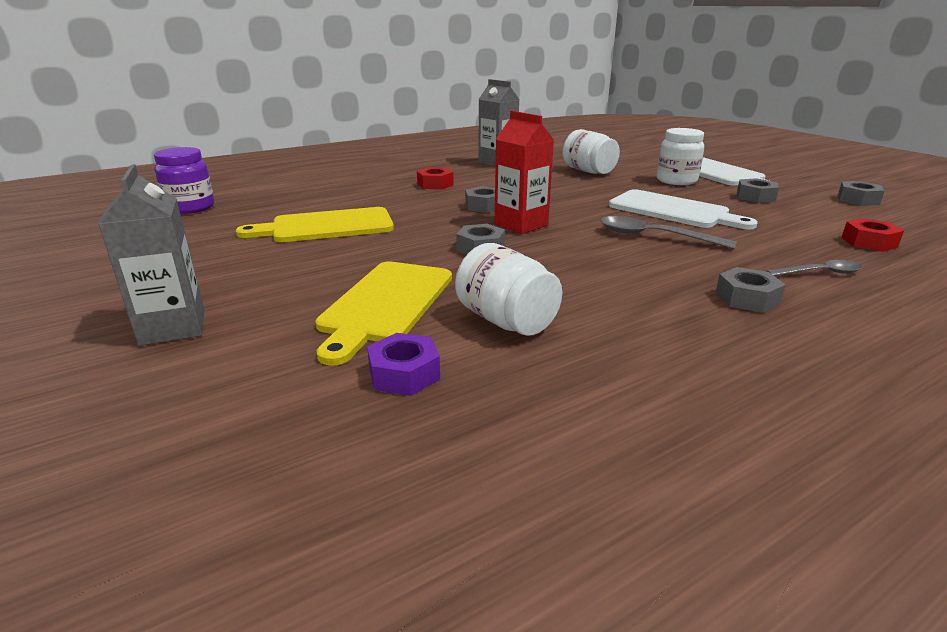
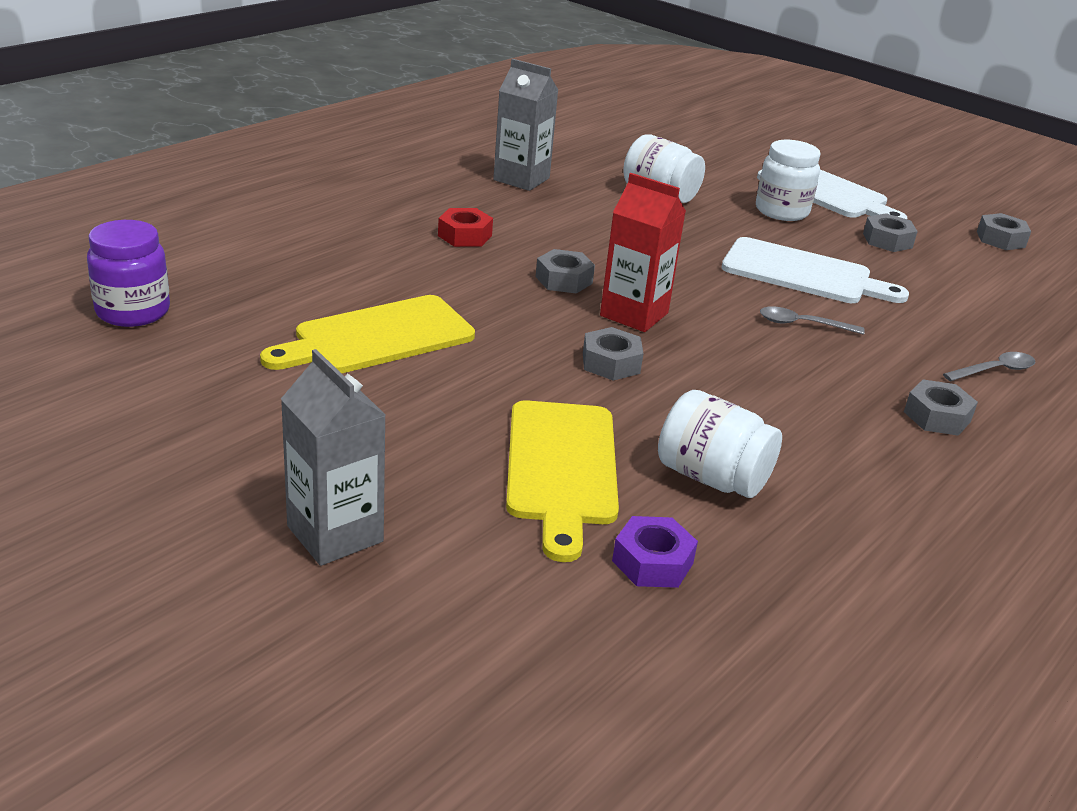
camera: 20 degrees left, 5 degrees up
(654, 236) = (802, 324): grey spoon -> grey spoon, size x0.64
(869, 242) = (1029, 316): red nut -> none

